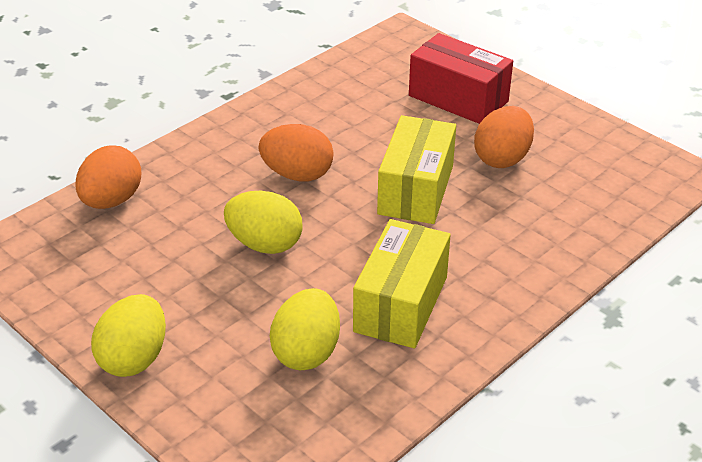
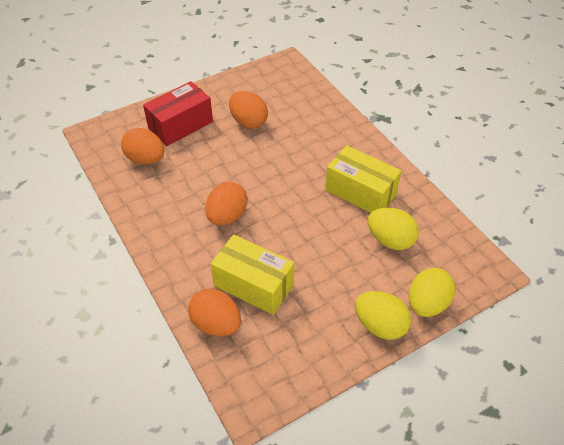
camera: 75 degrees left, 10 degrees up
(265, 244) = (291, 244): yellow egg -> yellow egg (427, 304)
(375, 85) = (145, 159): none -> orange egg
(415, 190) = (263, 164): yellow box -> yellow box (253, 285)

